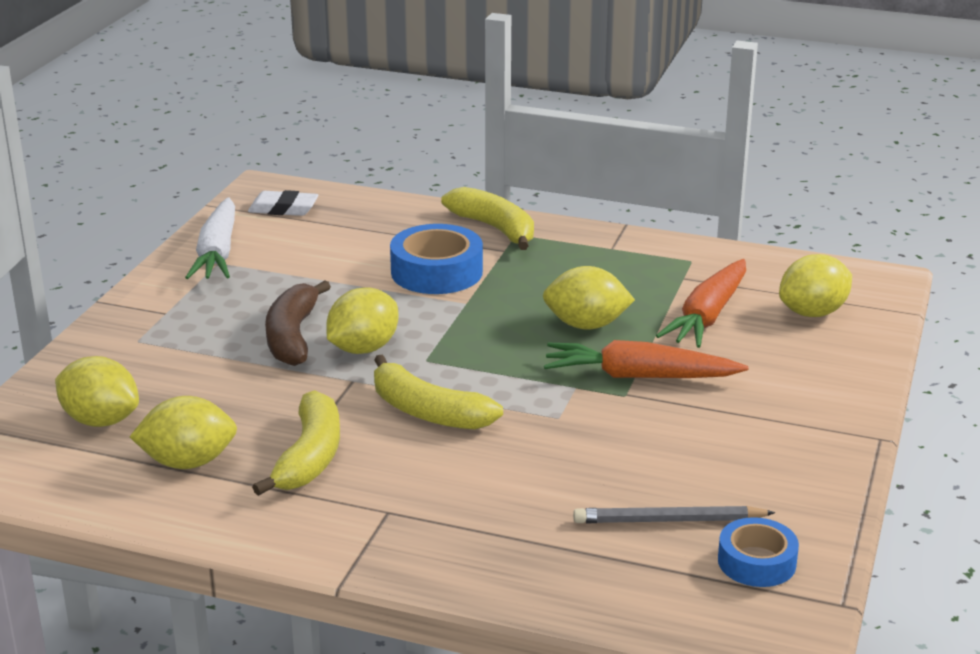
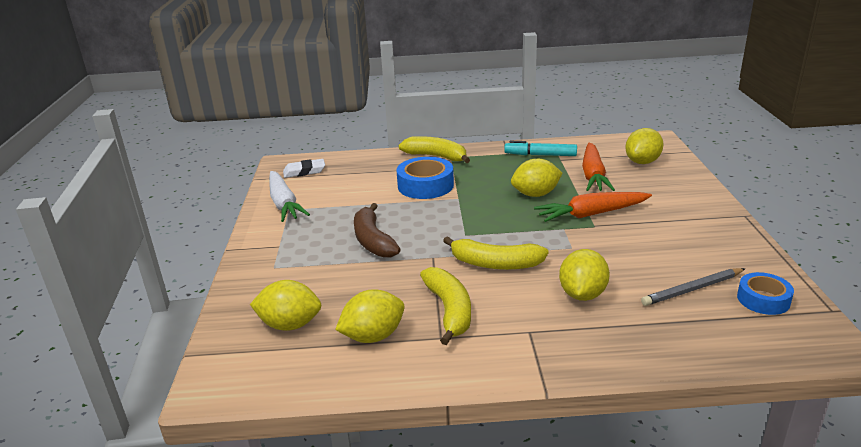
camera: 20 degrees left, 0 degrees up
(363, 348) = (422, 237): yellow lemon -> yellow lemon (582, 294)
(659, 263) = (540, 155): none -> turquoise marker

